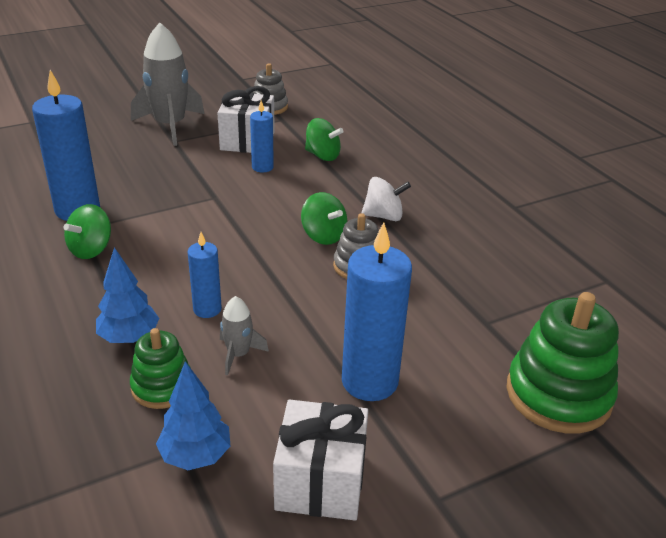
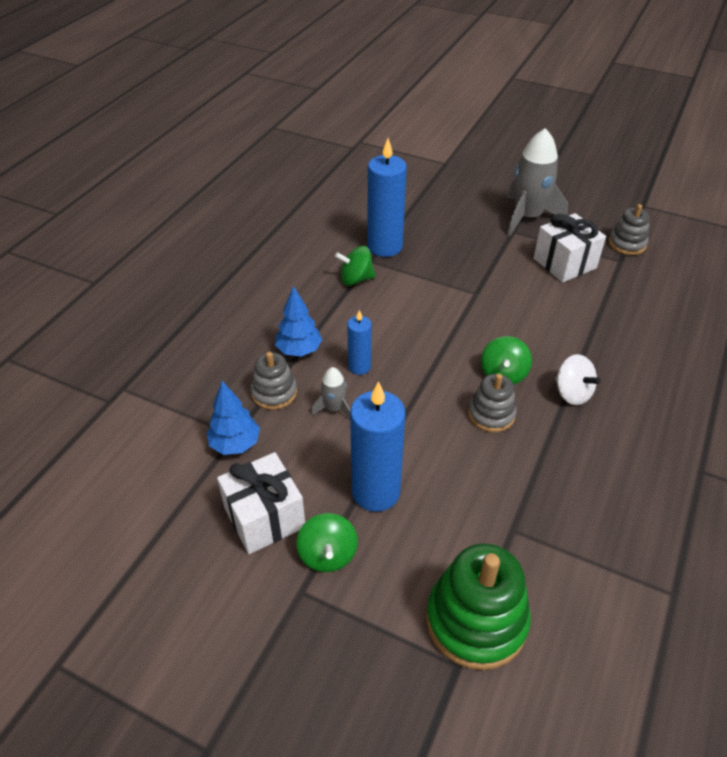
camera: 55 degrees right, 10 degrees up
(162, 386) = (274, 392): green stacking toy -> grey stacking toy
(262, 167) = (543, 292): blue candle -> none
(322, 155) = (604, 312): green spinning top -> green spinning top (328, 554)

